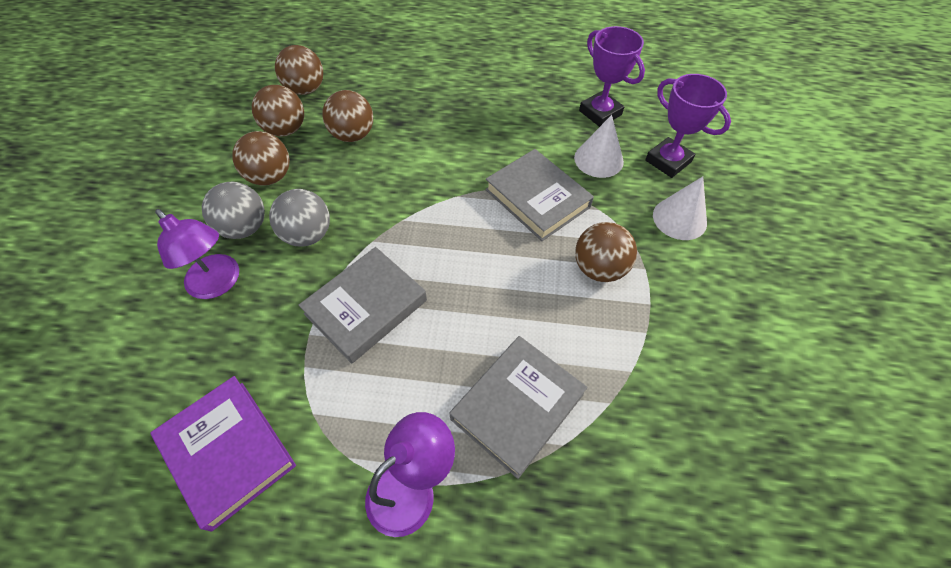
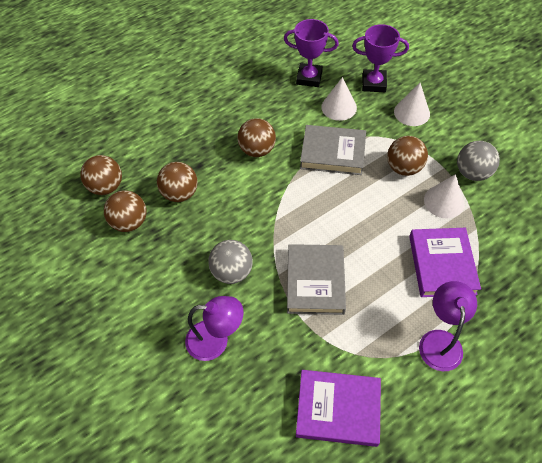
camera: 40 degrees left, 0 degrees up
(245, 228) = (187, 299): grey ball -> grey ball (472, 173)
(270, 177) = (161, 258): brown ball -> brown ball (257, 150)
(517, 406) = (442, 264): grey book -> purple book
(604, 340) = (444, 201): none -> white cone

